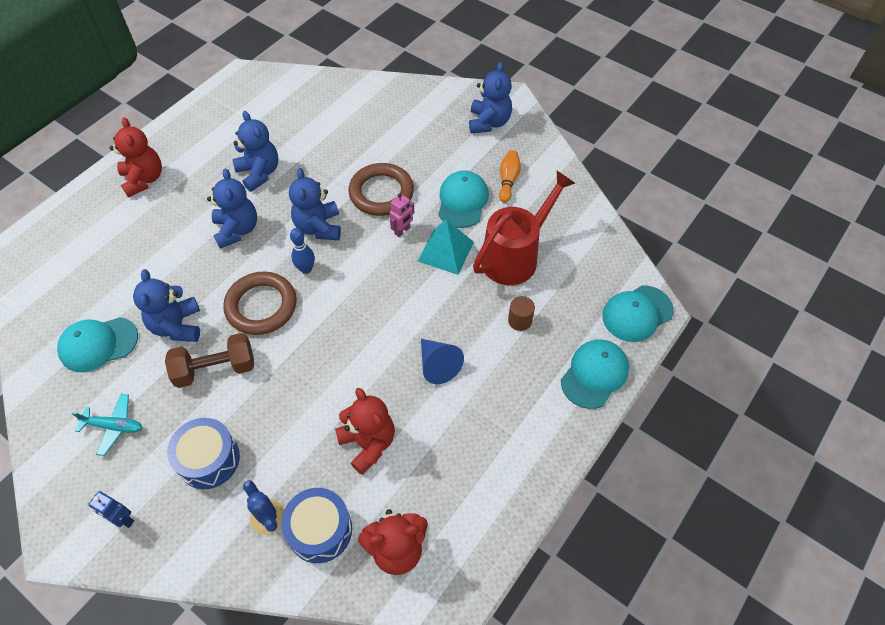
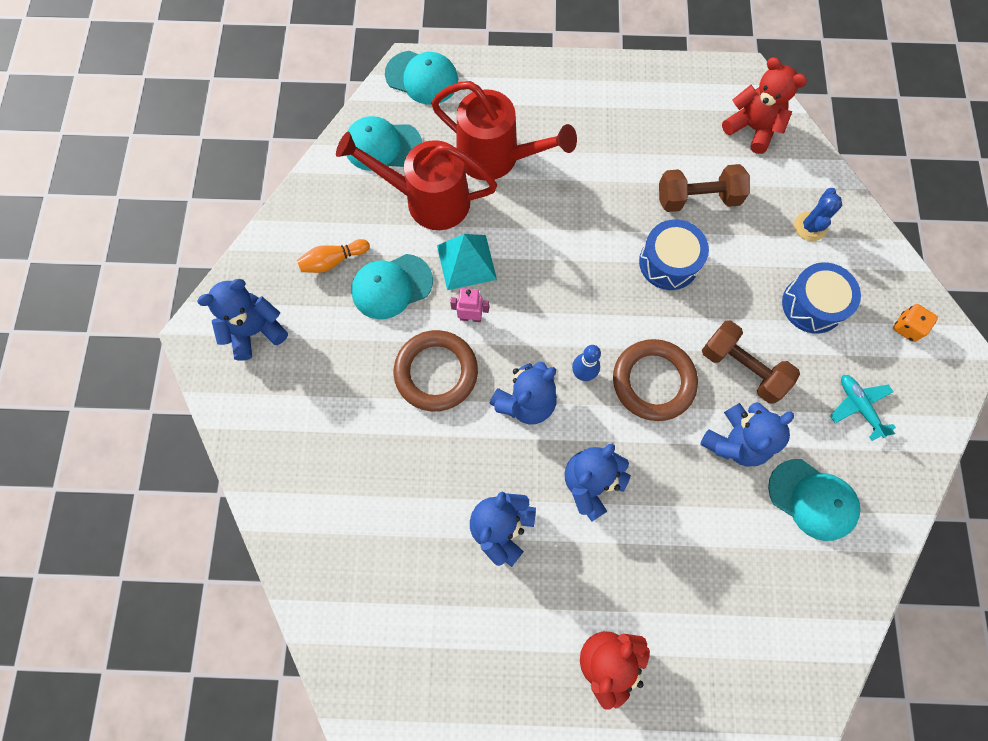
camera: 125 degrees left, 15 degrees up
(123, 520) = (907, 327): blue robot -> orange dice
(320, 530) = (786, 185): blue drum -> blue drum (668, 262)
(368, 443) = (697, 198): red teddy bear -> brown dumbbell
(438, 365) = (590, 193): blue cone -> none
(520, 320) = (497, 158): brown cylinder -> red watering can
(594, 374) = (507, 79): turquoise cap -> turquoise cap (383, 146)

